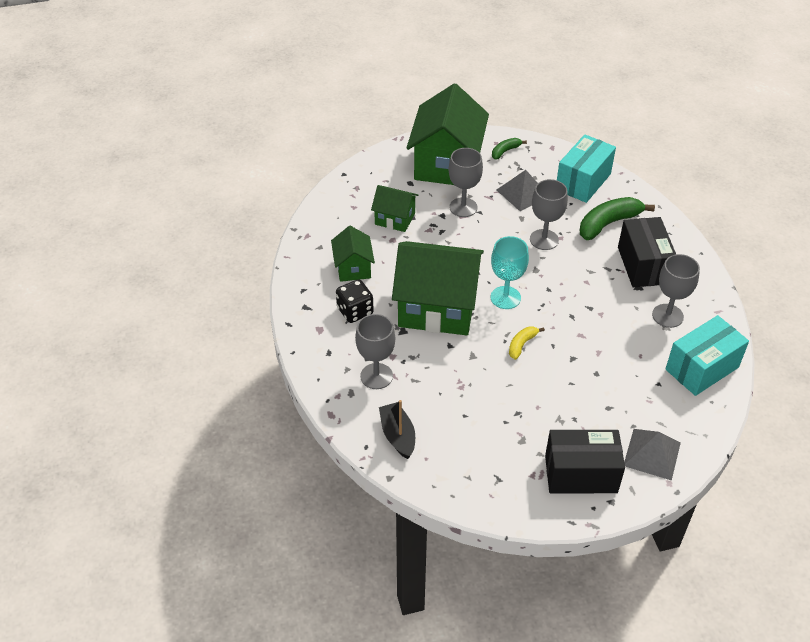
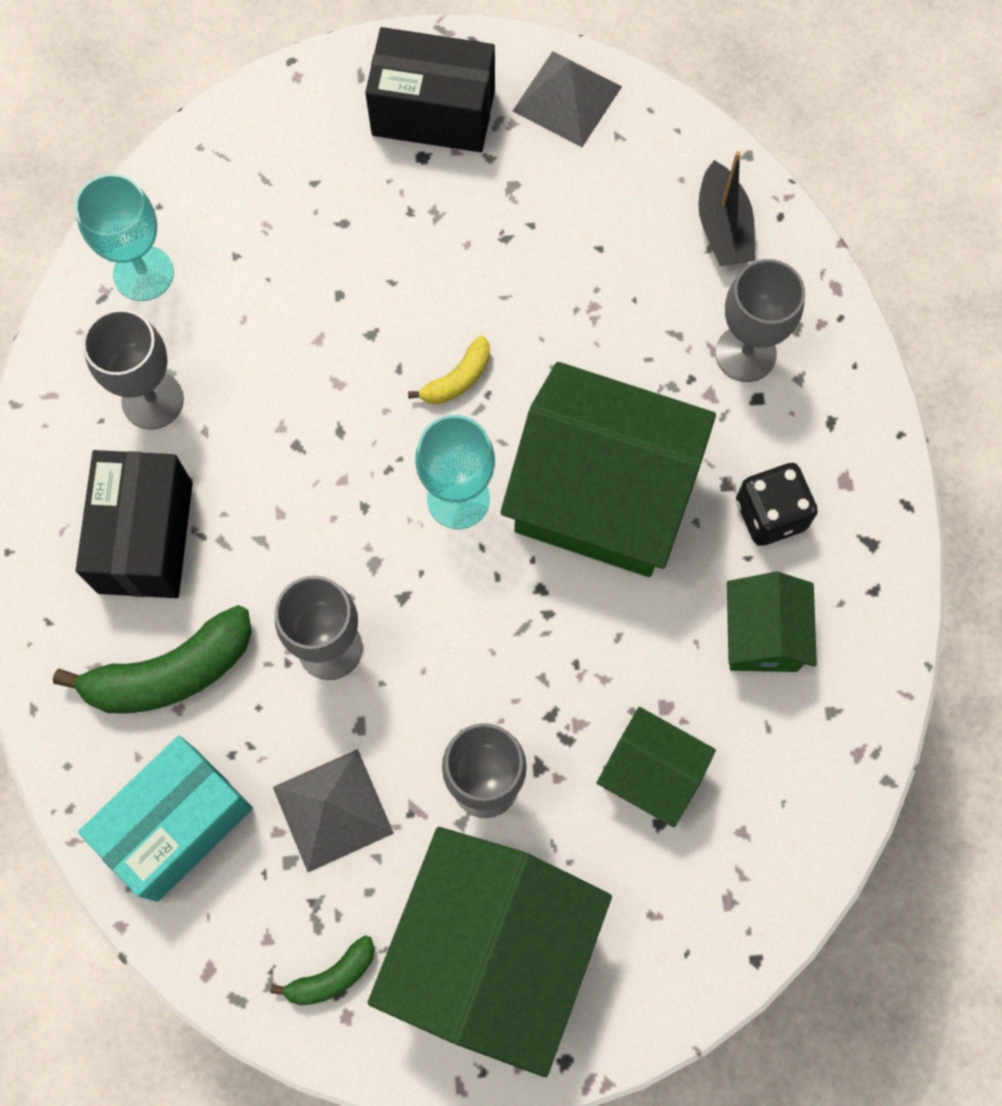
camera: 170 degrees left, 25 degrees up
(652, 454) = (303, 128): grey pyramid -> grey pyramid (567, 98)
(702, 368) = (143, 273): turquoise box -> turquoise goblet

